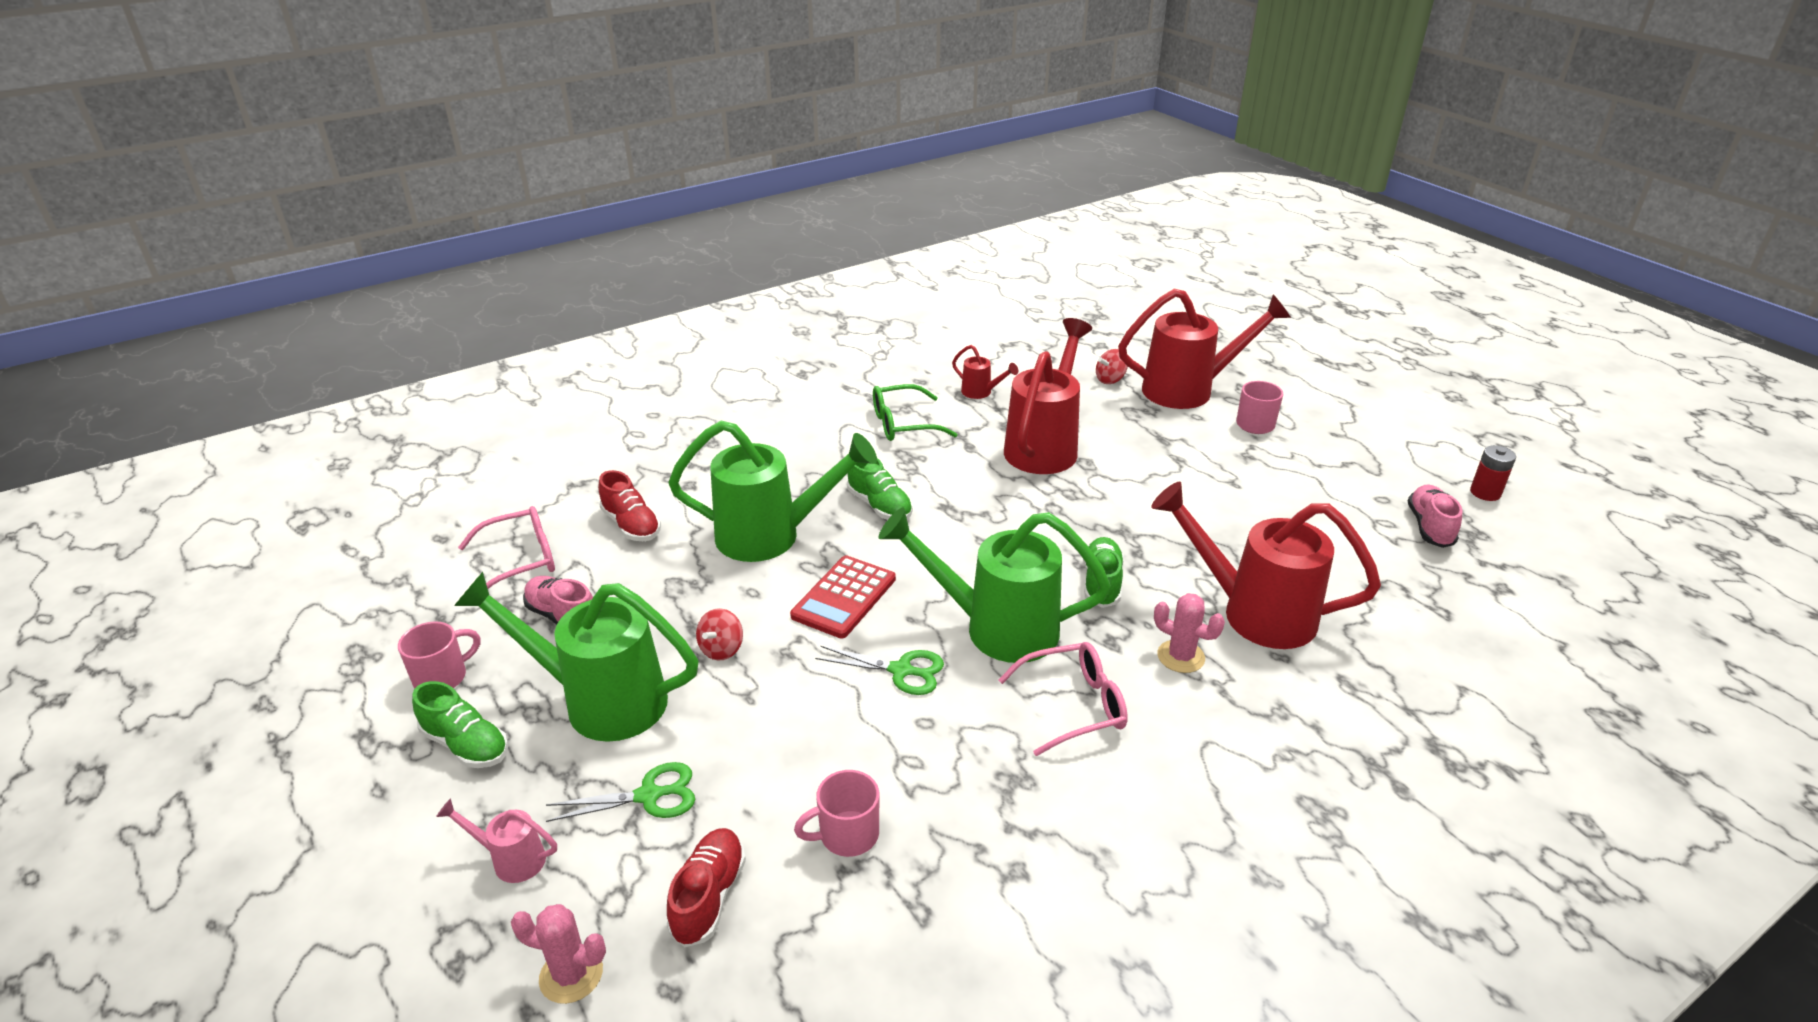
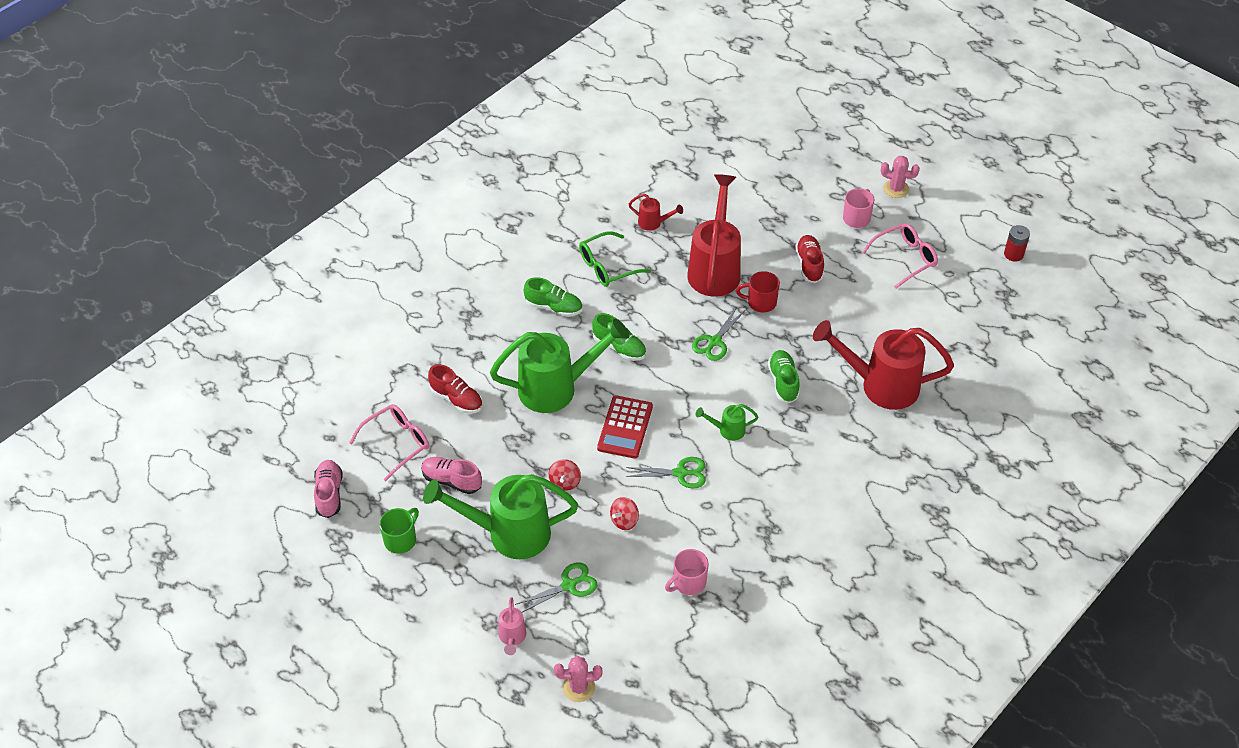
camera: 15 degrees left, 15 degrees up
(442, 677) = (401, 539): pink mug -> green mug
(466, 745) = (444, 579): green shoe -> green shoe (554, 307)
(511, 859) = (512, 638): pink watering can -> pink watering can turned 90 degrees counterclockwise
(709, 897) = (629, 633): red shoe -> red shoe (809, 265)
(995, 628) = (727, 430): green watering can -> green watering can, size x0.44
(1015, 521) = (714, 342): none -> green scissors
(1074, 706) = (789, 475): pink glasses -> pink glasses (905, 258)
(1096, 489) = (760, 302): none -> red mug
(1110, 379) = (744, 191): red spinning top -> red spinning top (624, 521)
(1180, 657) = (843, 427): pink cactus -> pink cactus (896, 189)
(1189, 390) = (804, 191): red watering can -> none
(1429, 527) = (980, 292): pink shoe -> pink shoe (329, 494)

